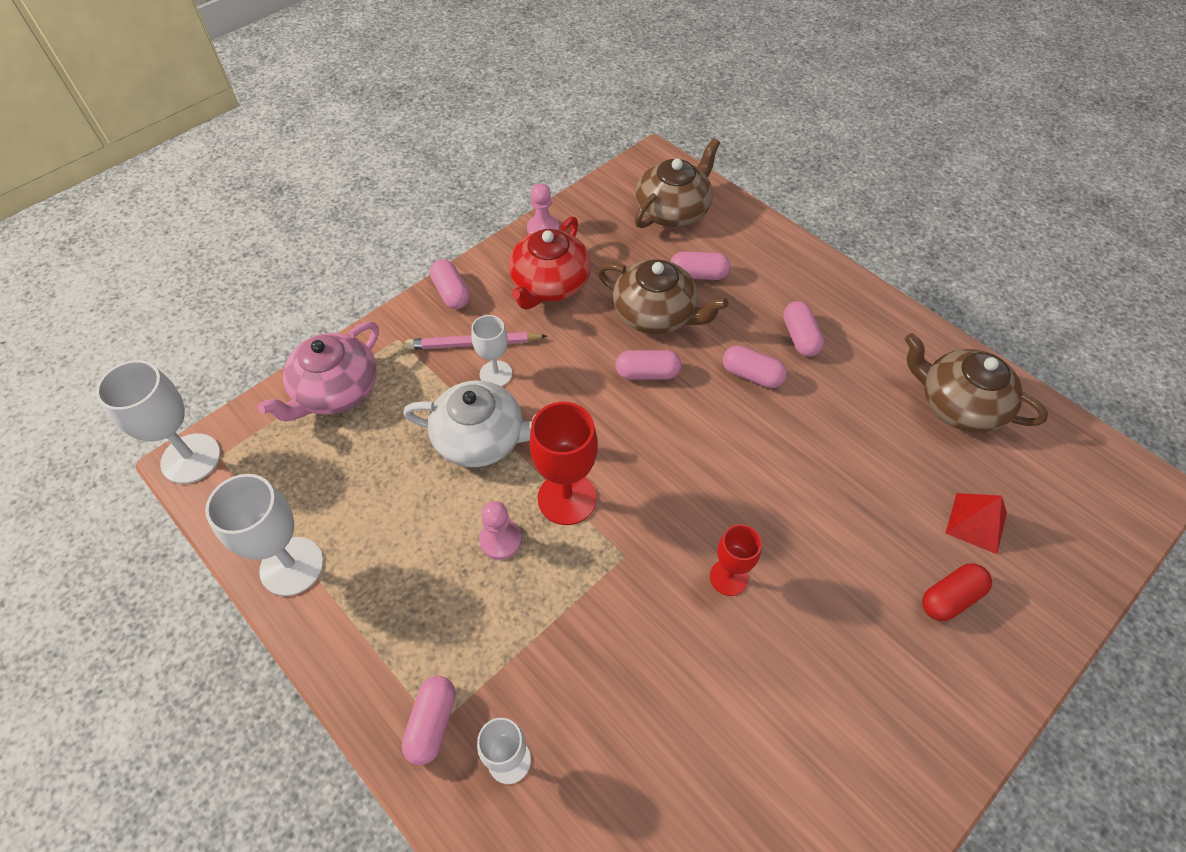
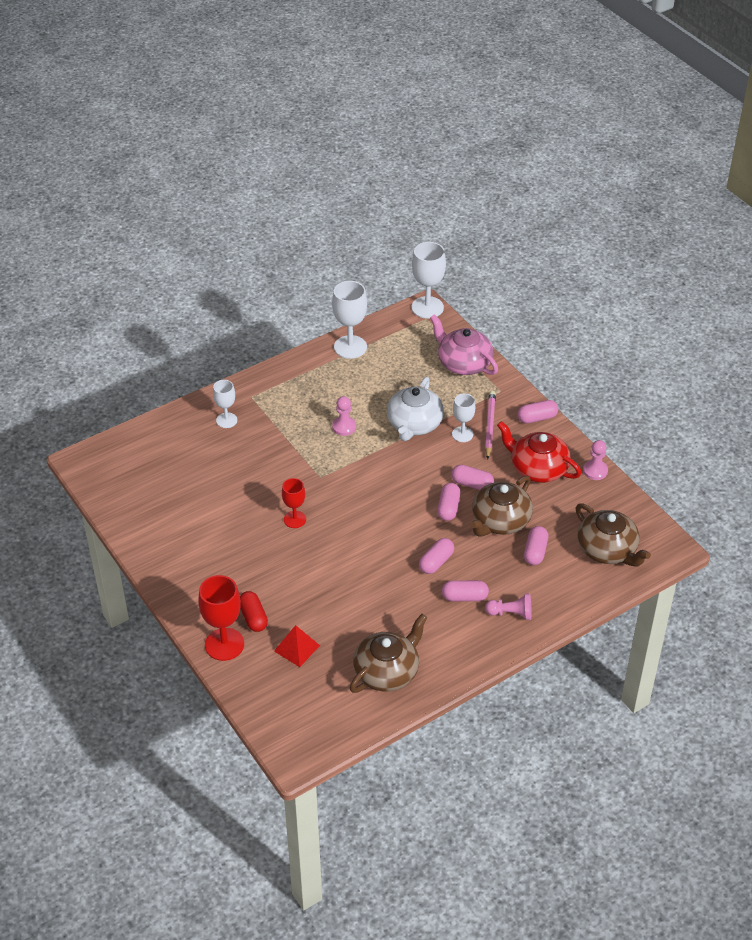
camera: 100 degrees right, 10 degrees down
(432, 723) = (252, 395): pink capsule -> pink capsule (472, 484)
(567, 498) = (363, 457): red goblet -> red goblet (224, 644)
(807, 289) = (511, 613): none -> pink pawn

